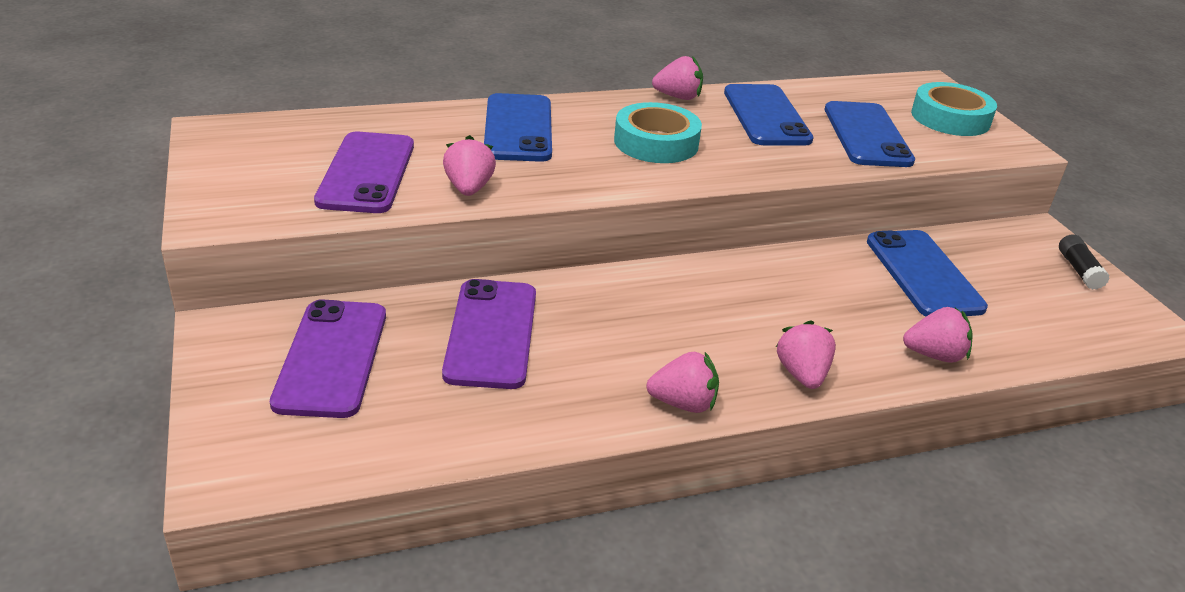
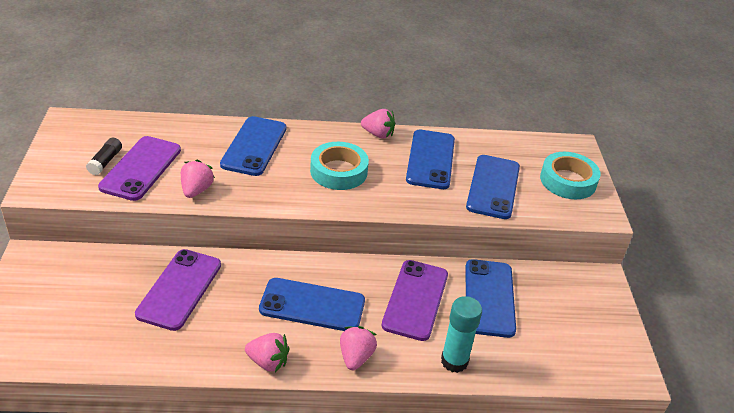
camera: 15 degrees right, 5 degrees up
(331, 358) = (80, 288): purple phone -> purple phone (415, 300)
(698, 322) = (312, 305): none -> blue phone
(934, 355) = (454, 361): pink strawberry -> turquoise glue stick
(1078, 270) = (608, 316): black glue stick -> black glue stick (105, 161)

